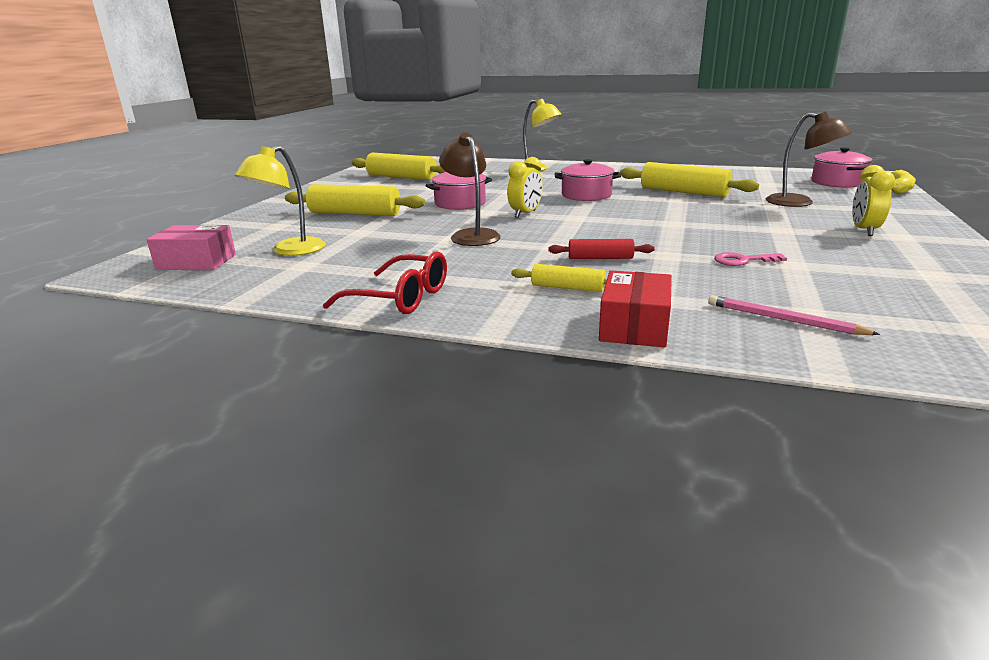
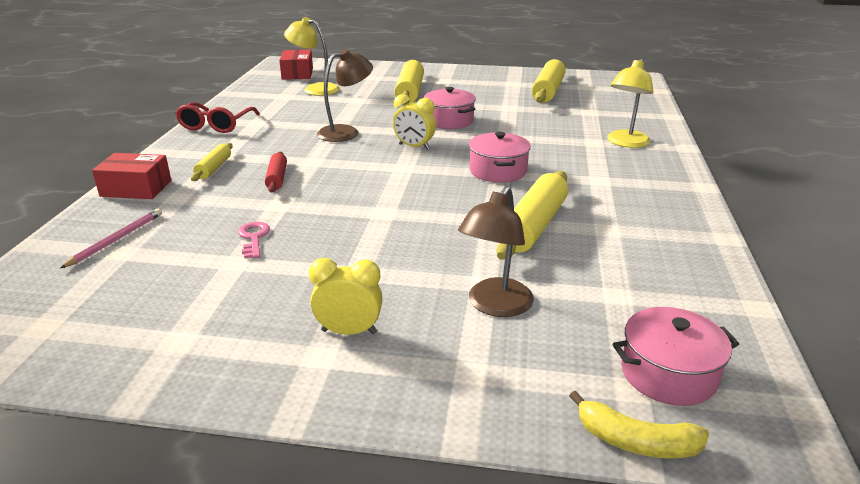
camera: 80 degrees right, 5 degrees up
(196, 262) = (297, 73): pink box -> red box

